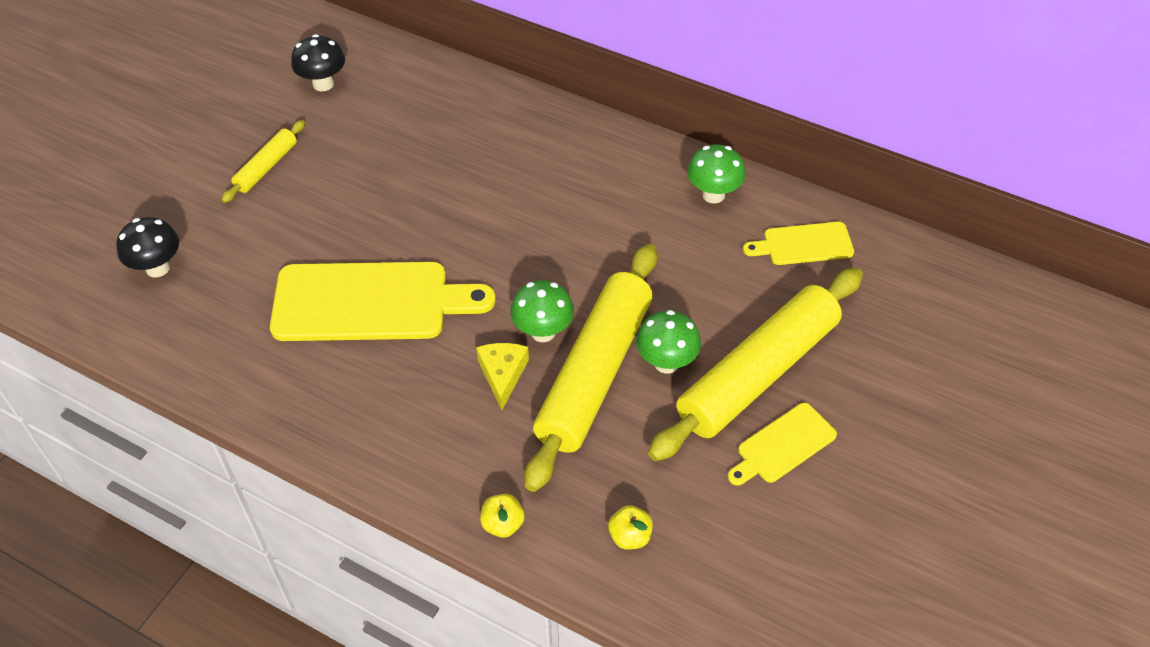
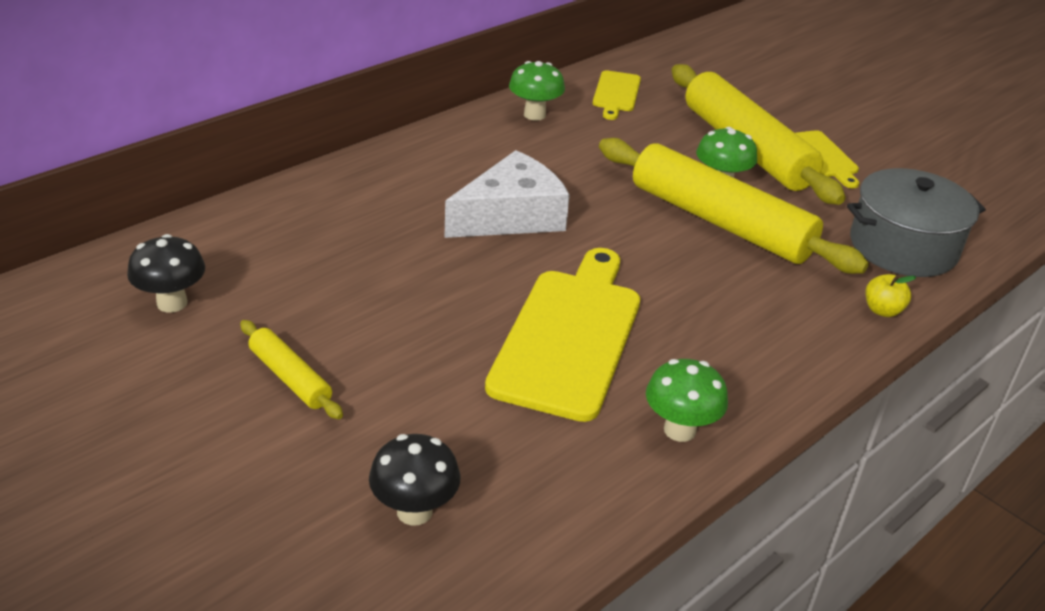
camera: 75 degrees left, 15 degrees down
(503, 375) = (704, 272): yellow cheese -> none
(524, 225) = (511, 216): none -> white cheese
(543, 332) = (659, 237): green mushroom -> green mushroom (679, 430)
(630, 536) = (903, 247): yellow apple -> grey pot

